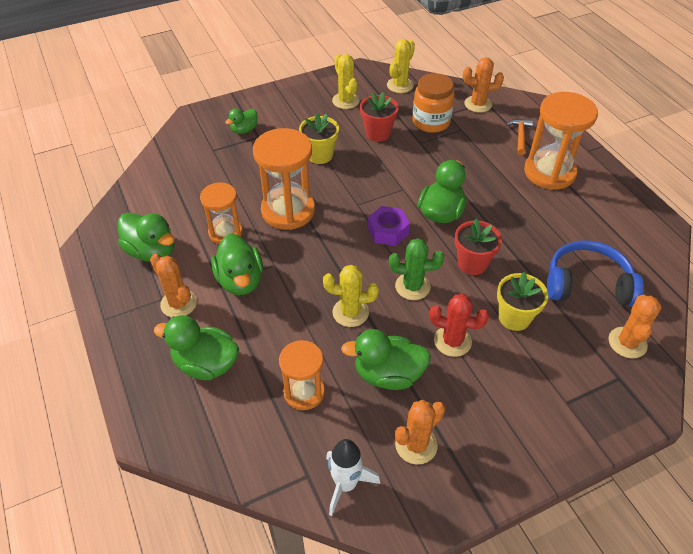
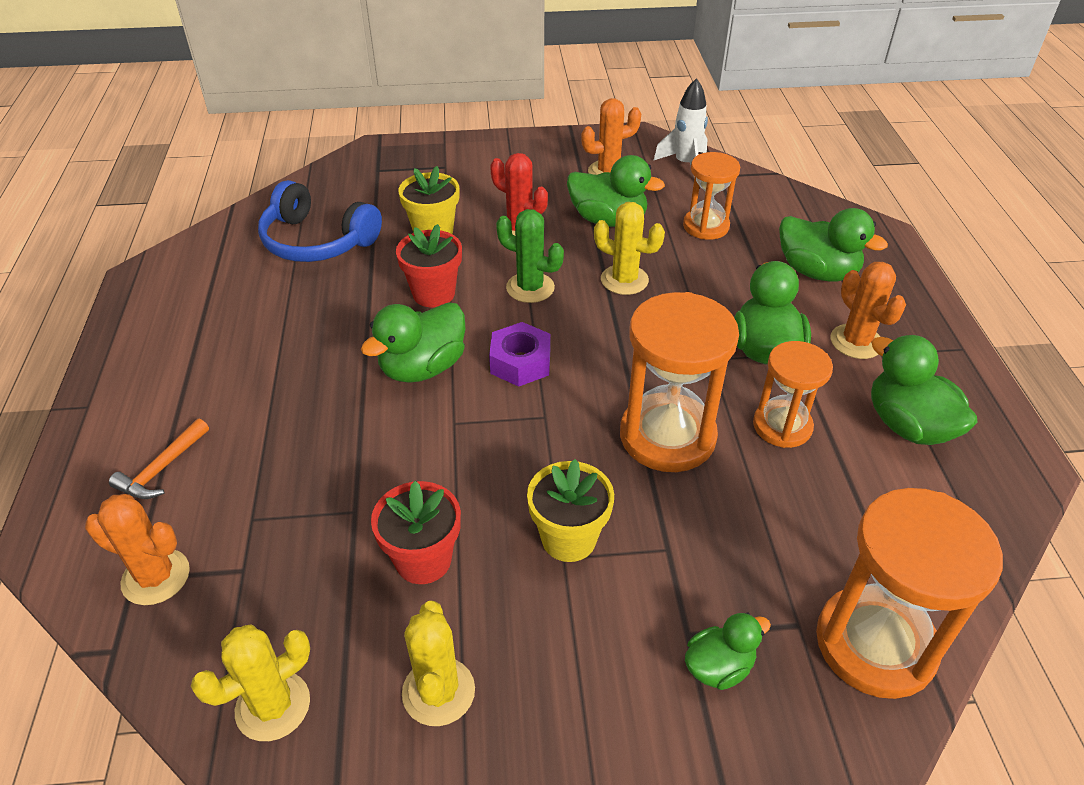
camera: 160 degrees left, 5 degrees down
(431, 122) = (294, 557): orange jar -> none
(549, 172) = (195, 386): orange hourglass -> orange hourglass (875, 644)
(627, 343) = (337, 189): orange cactus -> none

